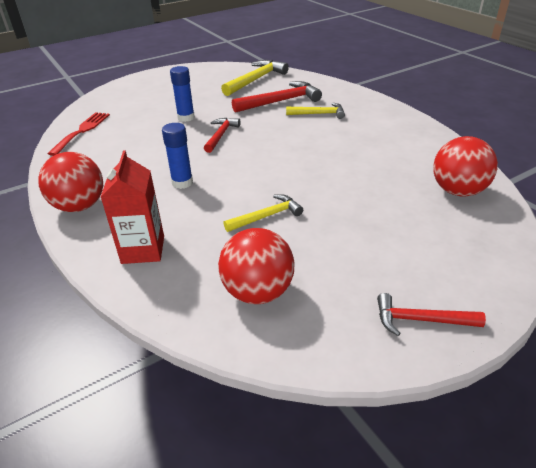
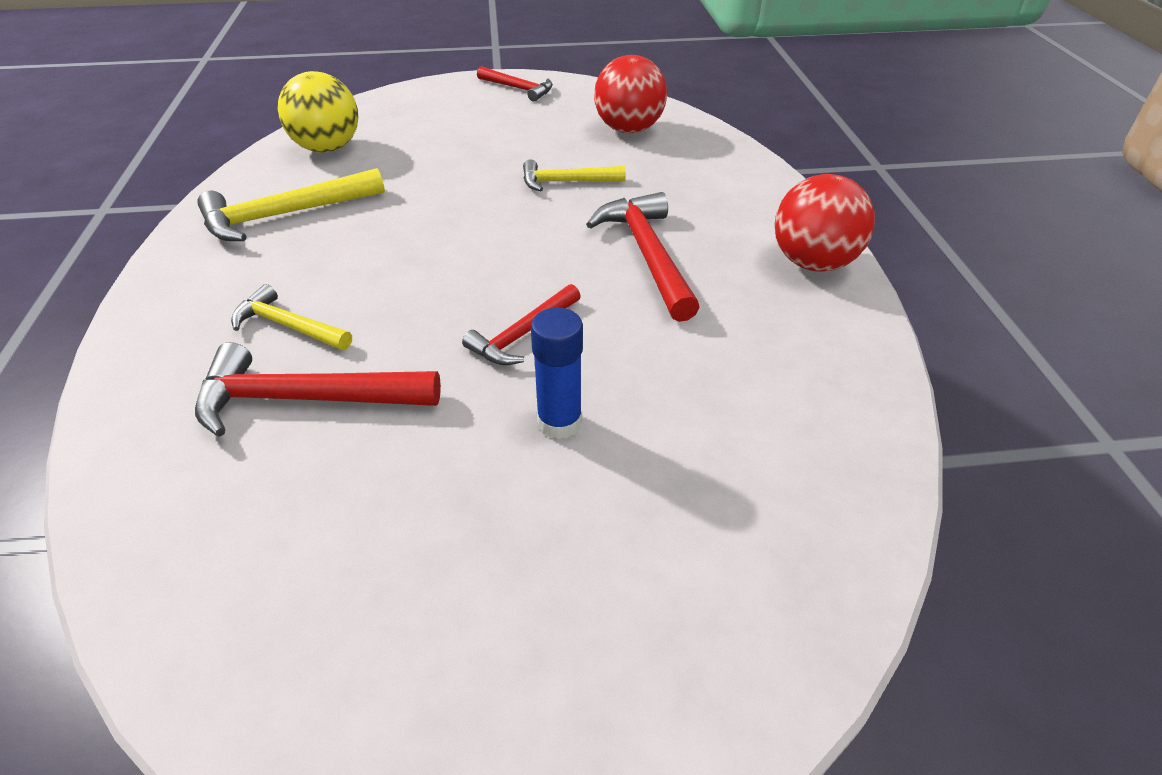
camera: 155 degrees left, 5 degrees up
(82, 131) = (830, 465): red fork -> none
(143, 250) = (728, 187): red carton -> none
(182, 182) = (647, 255): blue glue stick -> red hammer
(256, 80) = (245, 542): yellow hammer -> yellow hammer (285, 215)
(458, 191) = (328, 148): red ball -> yellow ball

